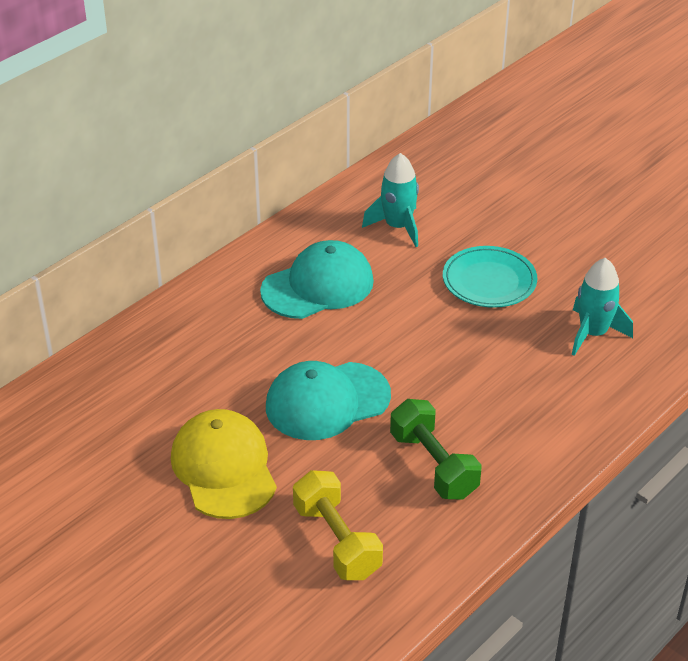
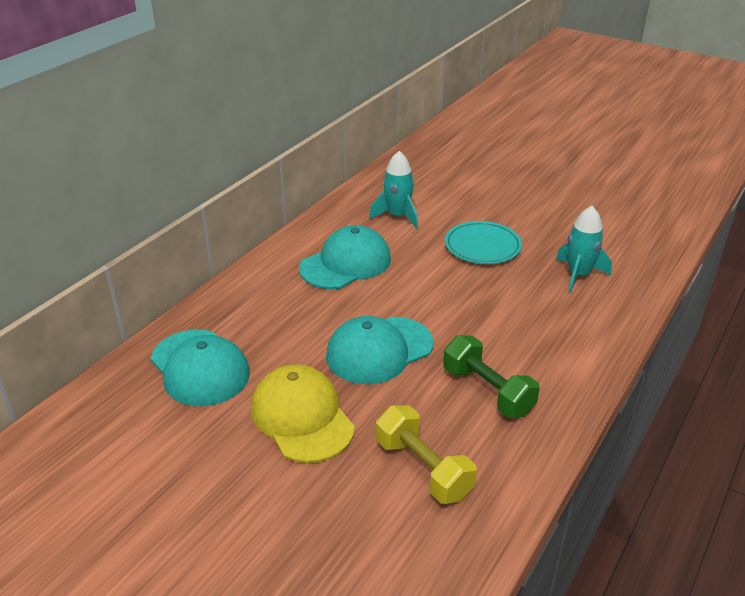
camera: 10 degrees left, 5 degrees down
(127, 397) = (200, 368): none -> turquoise cap

